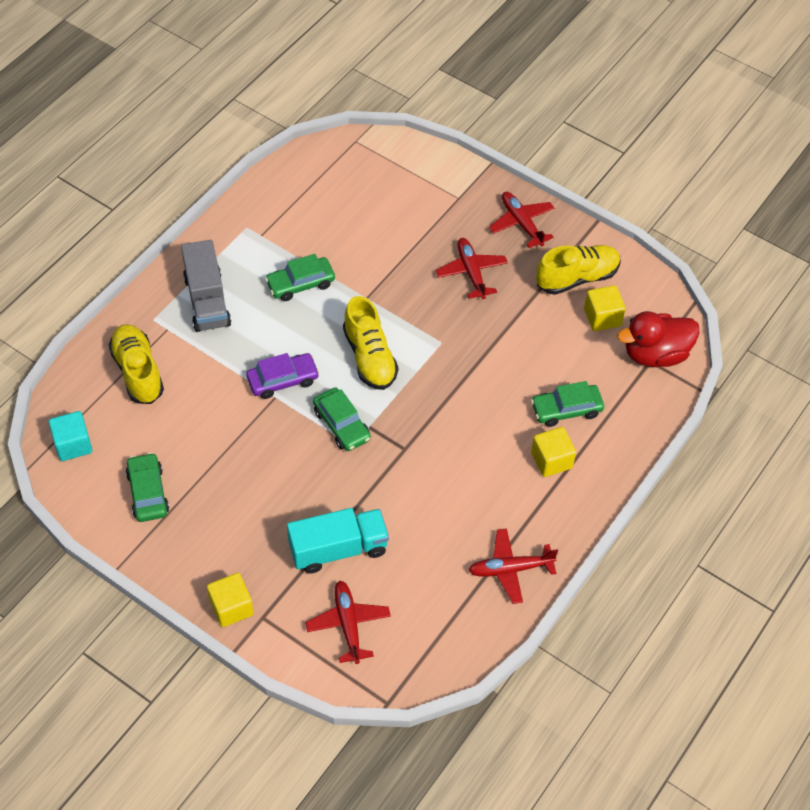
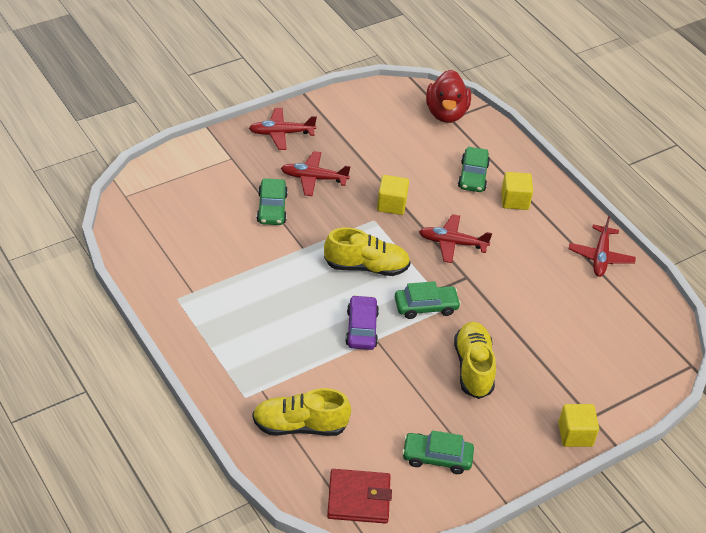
camera: 70 degrees left, 10 degrees down
(73, 444) = (359, 499): turquoise cube -> red wallet
(207, 301) = (246, 352): grey truck -> none
(300, 284) = (264, 283): green car -> green car (272, 208)
(338, 549) = (545, 348): turquoise truck -> none
(348, 624) = (616, 365): red plane -> red plane (452, 243)
(577, 278) = (353, 125): yellow shoe -> yellow shoe (473, 368)
(602, 317) = (398, 126): yellow cube -> yellow cube (391, 204)

